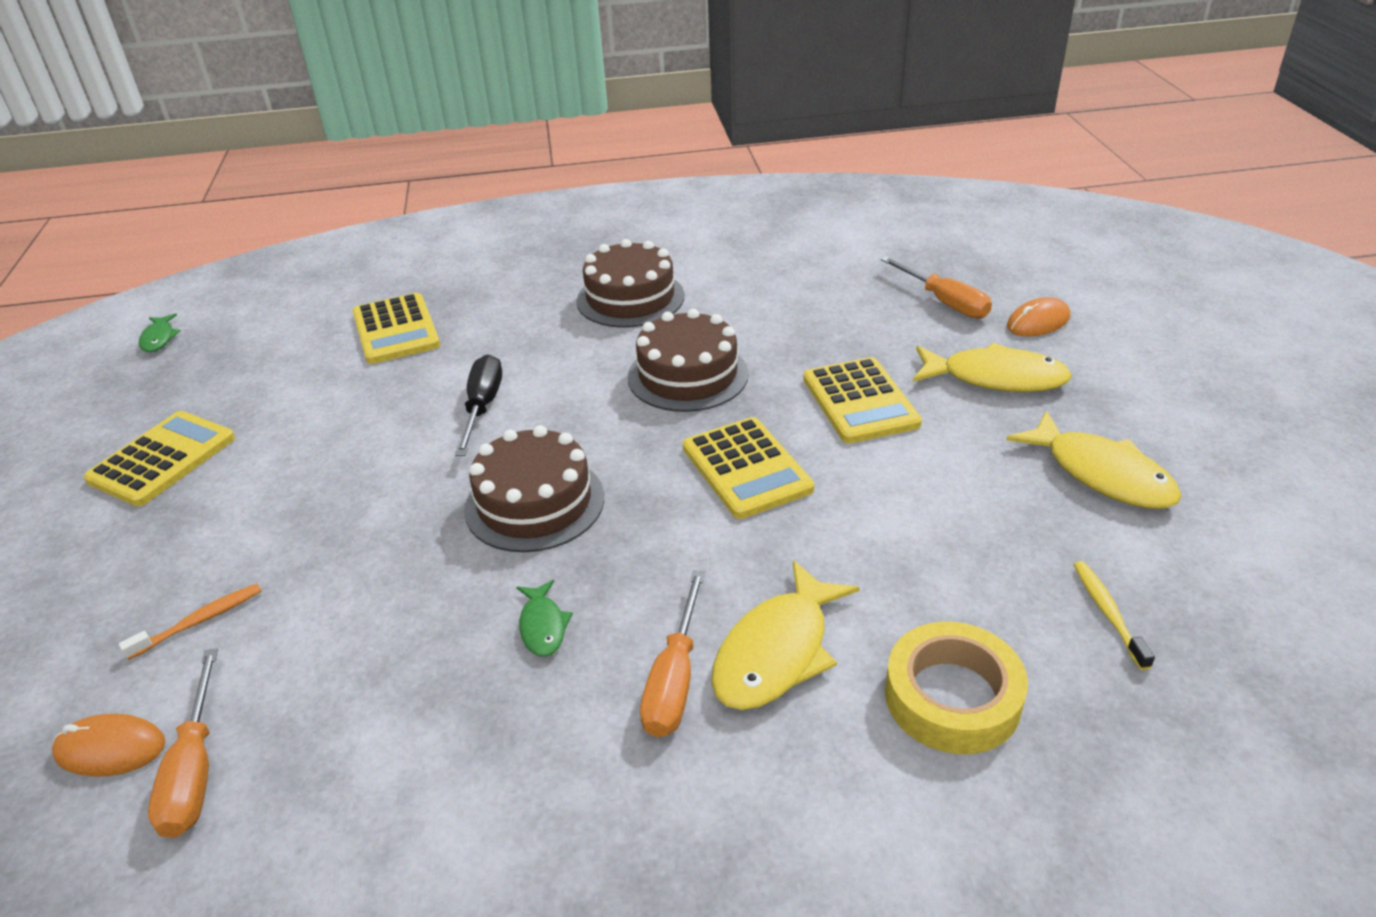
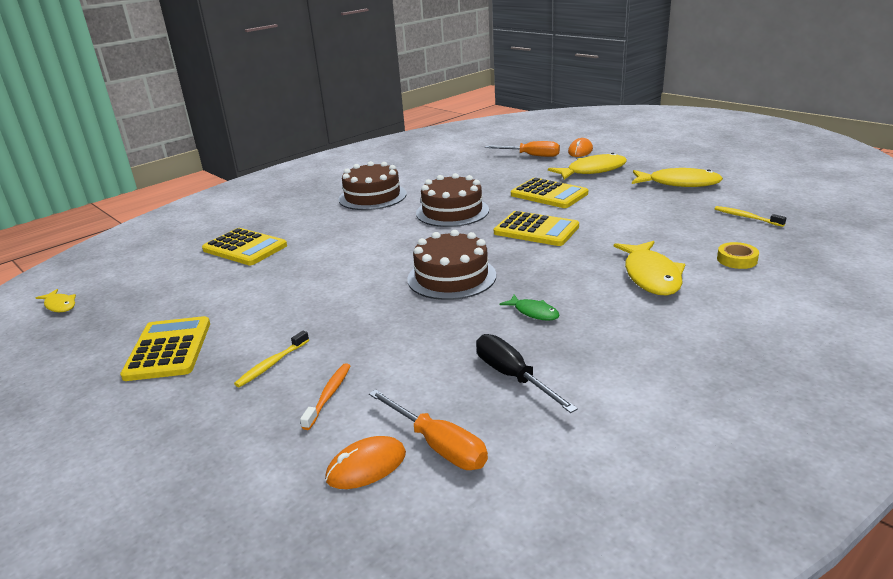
camera: 35 degrees left, 10 degrees down
(159, 338) = (60, 305): green fish -> yellow fish
(210, 539) = (271, 364): none -> yellow toothbrush
(482, 407) = (357, 257): black screwdriver -> black screwdriver (513, 377)
(675, 679) = (624, 301): orange screwdriver -> none
(952, 697) = (737, 260): yellow tape -> yellow tape, size x0.55

